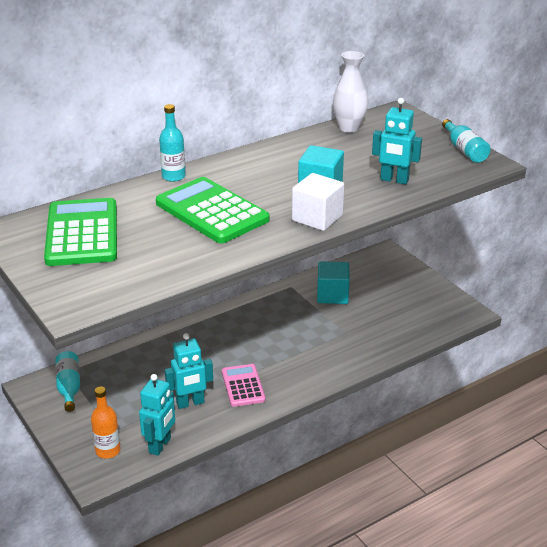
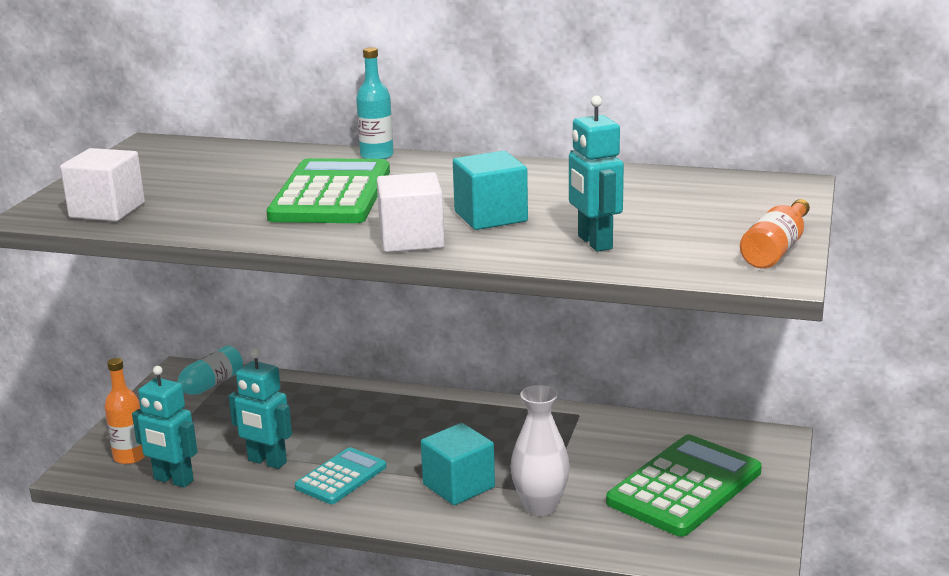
camera: 50 degrees right, 10 degrees down
(82, 233) = (189, 168): green calculator -> green calculator (684, 487)
(110, 284) = (107, 210): none -> white cube
(160, 445) = (173, 480): turquoise robot -> turquoise robot turned 45 degrees clockwise
(243, 386) = (341, 477): pink calculator -> turquoise calculator
(332, 295) = (610, 447): turquoise cube -> turquoise cube (458, 486)
(349, 128) = (679, 179): white vase -> white vase (540, 506)
(464, 150) = (776, 250): turquoise bottle -> orange bottle

